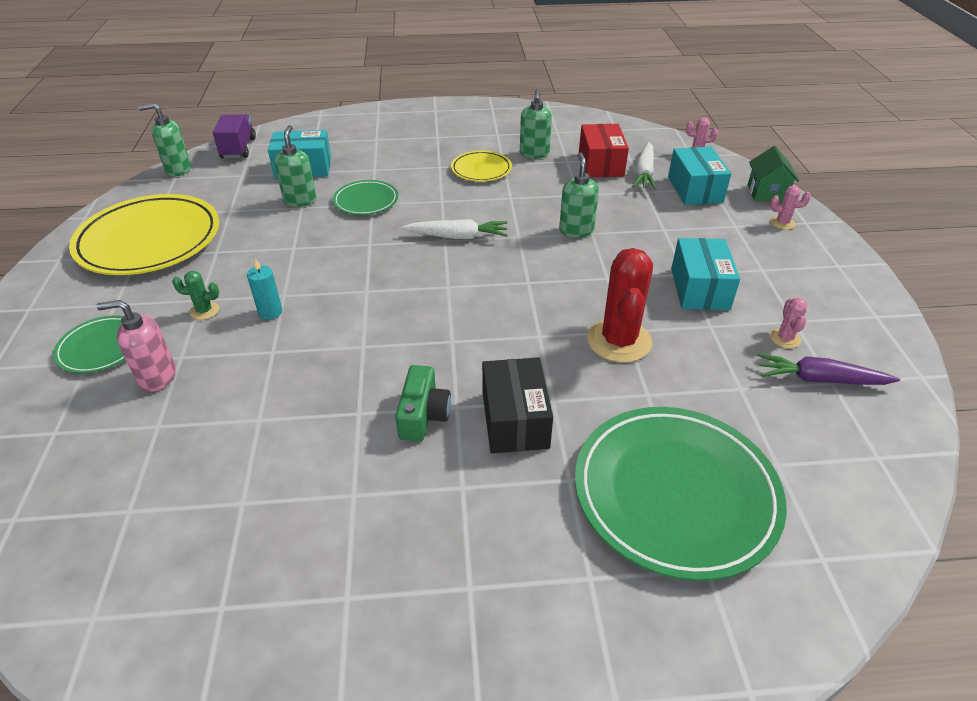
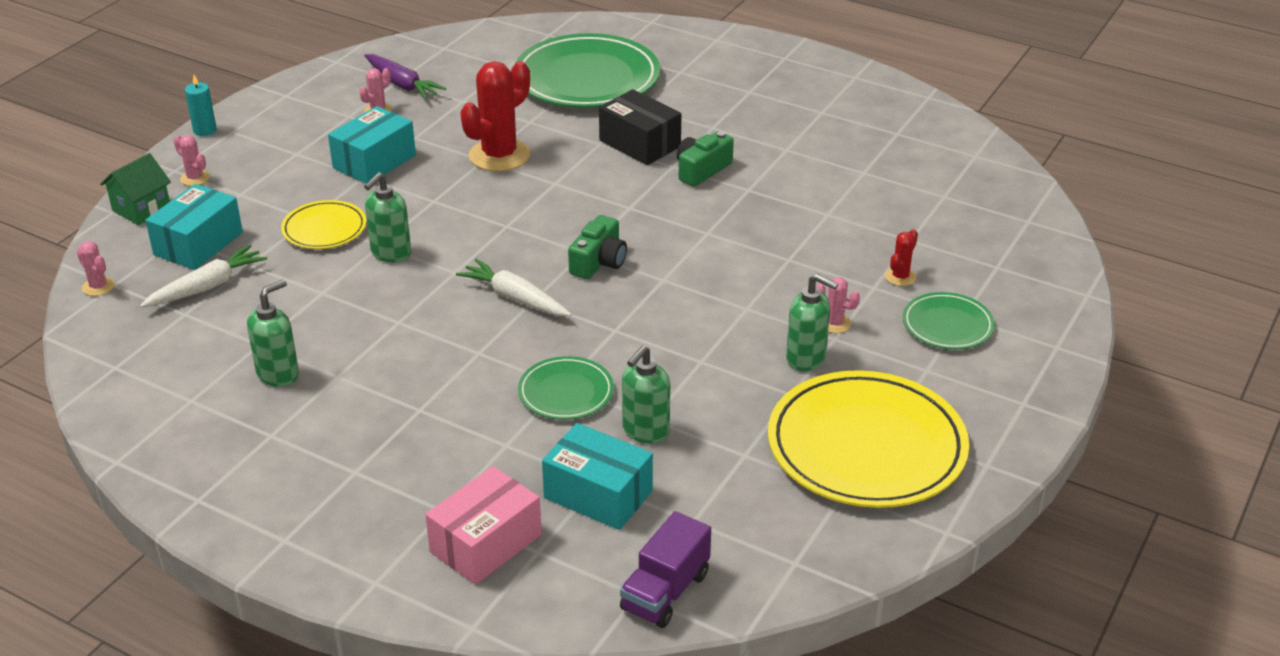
camera: 145 degrees left, 5 degrees down
(157, 377) = (900, 277): pink soap dispenser -> red cactus
(178, 170) = (783, 581): green soap dispenser -> green soap dispenser (806, 358)
(204, 311) = (834, 323): green cactus -> pink cactus
(270, 312) = (770, 295): turquoise candle -> turquoise candle (205, 130)
(342, 136) = (485, 543): none -> pink box
(428, 283) = (599, 262): none -> green camera
(481, 169) = (376, 379): yellow plate -> yellow plate (324, 229)
(515, 420) = (640, 143): black box -> black box turned 75 degrees counterclockwise
(600, 164) = (230, 321): red box -> none

